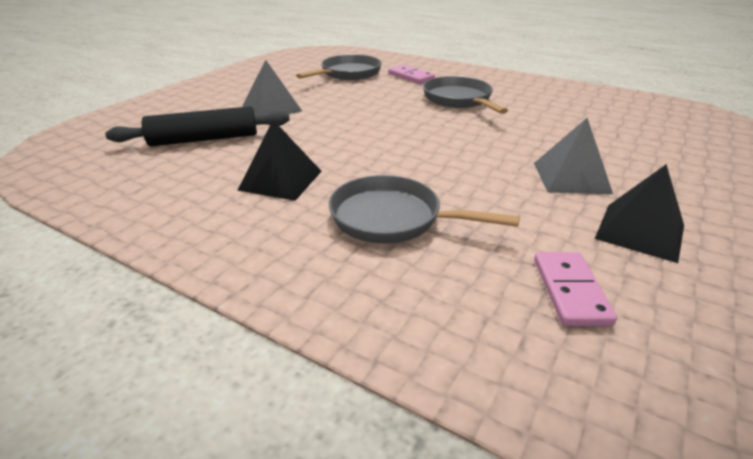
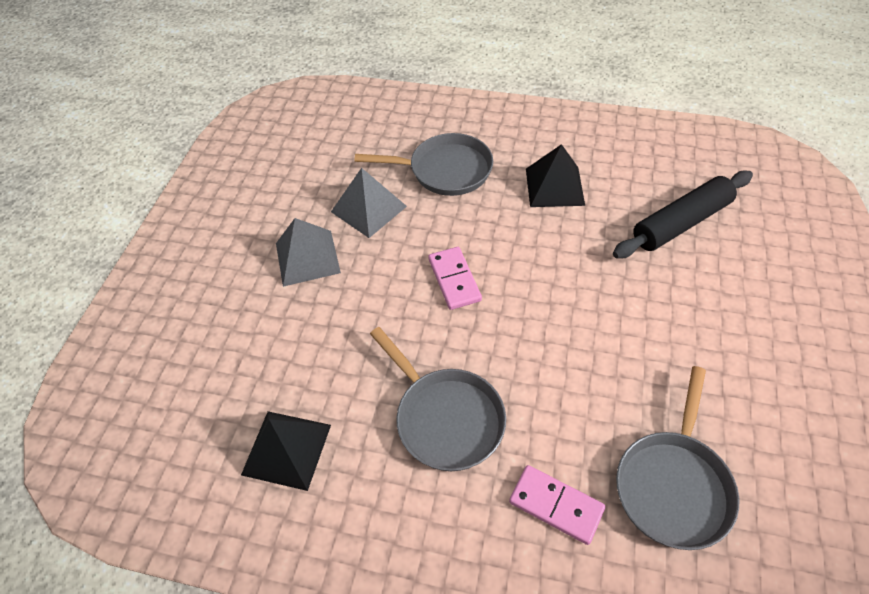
camera: 165 degrees right, 20 degrees up
(272, 108) = (679, 311): grey pyramid -> grey pyramid (368, 209)
(570, 291) = (325, 145): pink domino -> pink domino (454, 280)
(640, 231) = (268, 203): black pyramid -> black pyramid (287, 449)

